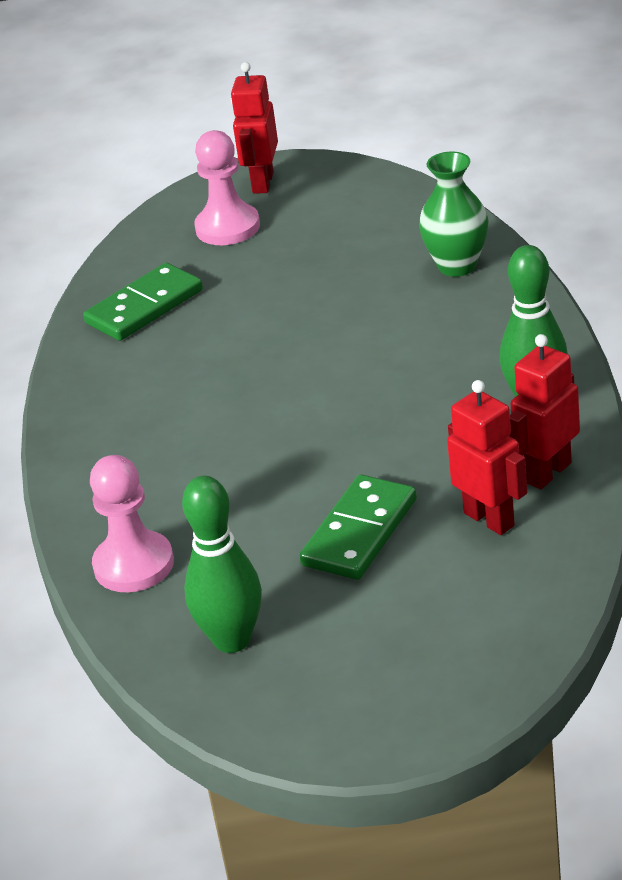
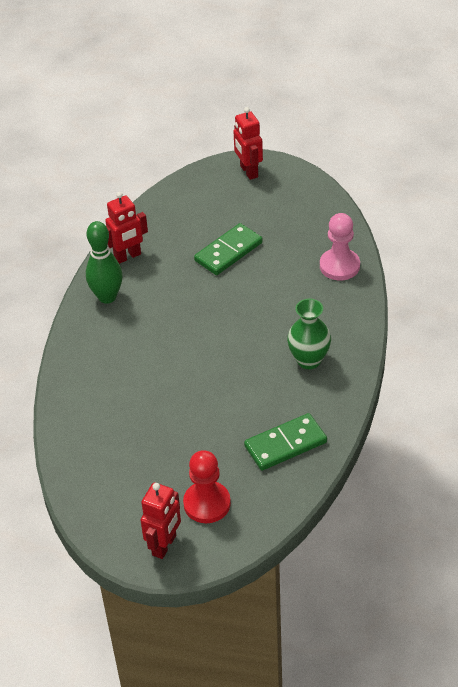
camera: 165 degrees left, 10 degrees up
(227, 227) = (207, 503): pink pawn -> red pawn
(232, 640) = (306, 217): green bowling pin -> none
(457, 266) = (86, 410): green vase -> green vase (309, 360)
(489, 519) = (168, 241): red robot -> red robot (248, 171)

